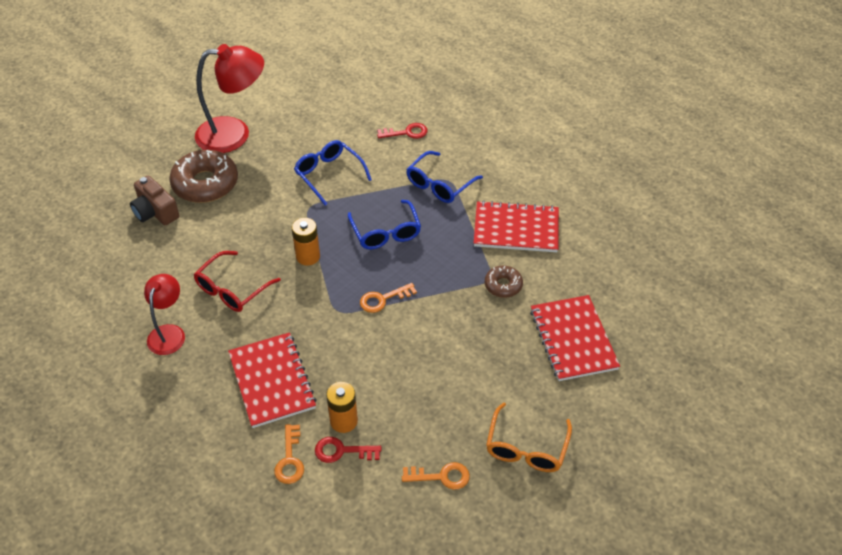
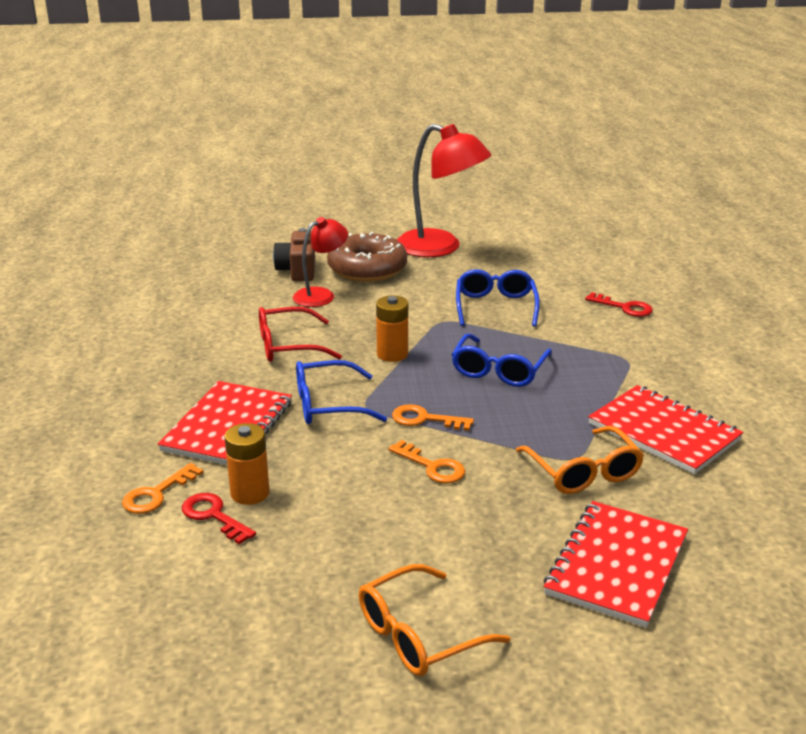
camera: 40 degrees right, 20 degrees down
(169, 333) = (191, 350): red lamp -> red lamp (321, 295)
(439, 184) = (611, 359): blue glasses -> blue glasses (328, 405)
(441, 476) = (283, 600): orange key -> orange key (432, 467)
(503, 285) = (583, 472): brown donut -> orange glasses

